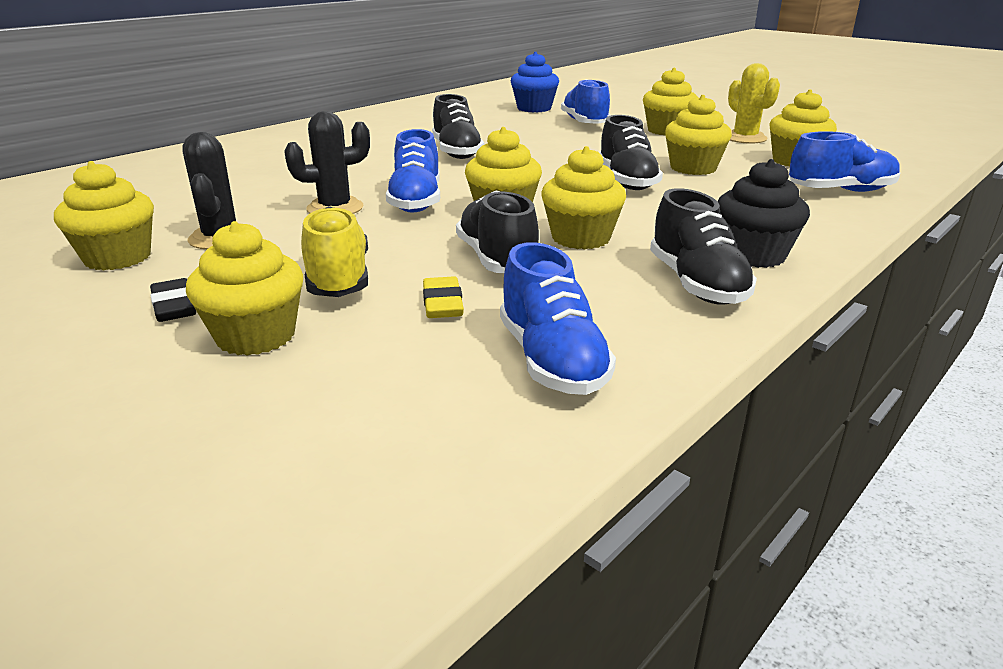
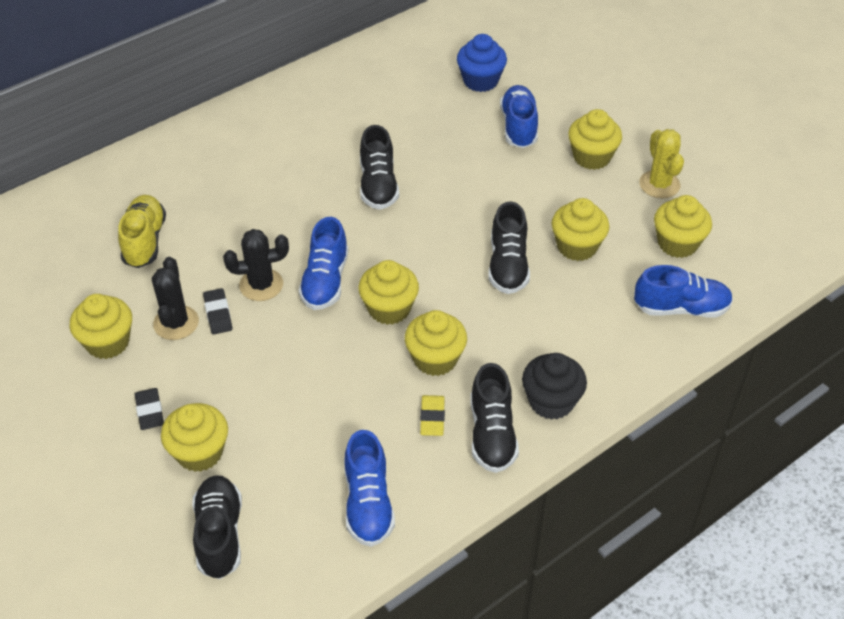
camera: 10 degrees right, 20 degrees up
(279, 229) = (218, 314): none -> black eraser
(338, 279) = (254, 392): yellow shoe -> yellow shoe (145, 241)
(442, 303) = (317, 433): yellow eraser -> yellow eraser (432, 418)
(497, 260) = (366, 382): black shoe -> black shoe (219, 534)

